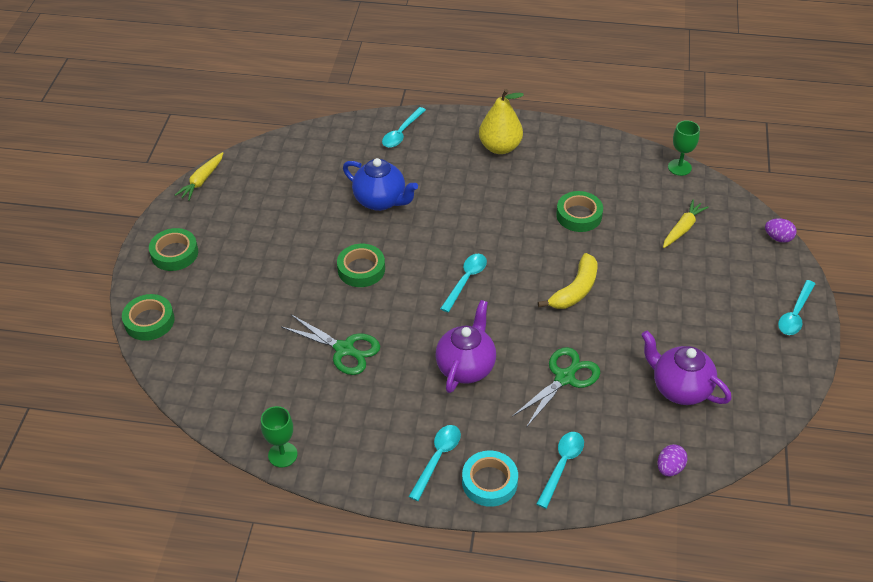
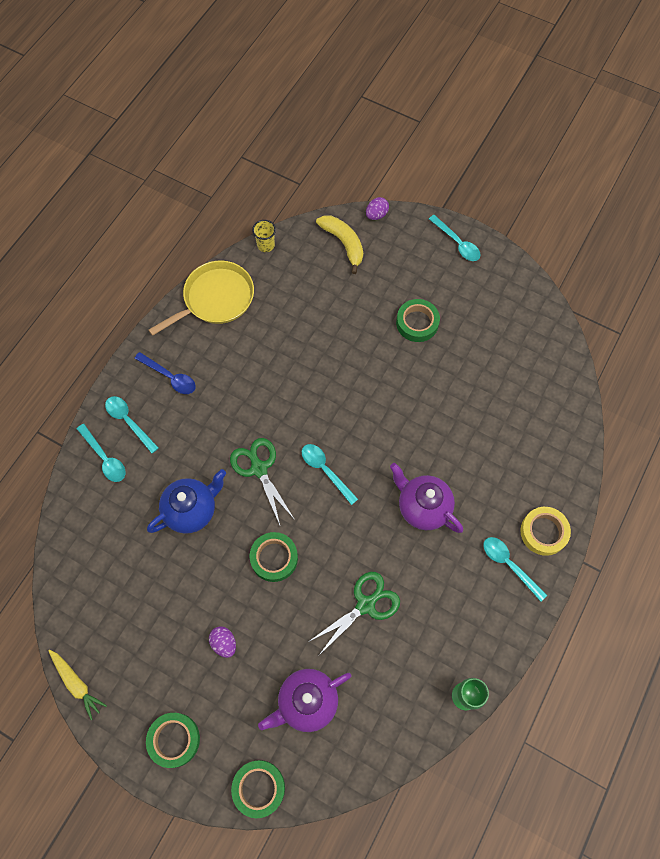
camera: 70 degrees left, 20 degrees up
(489, 482) = (543, 532): turquoise tape -> yellow tape
(500, 147) = (170, 377): yellow pear -> blue spoon
(562, 466) = (544, 472): turquoise spoon -> turquoise spoon (129, 421)
(565, 377) = (460, 433): green scissors -> green scissors (258, 468)
(575, 290) = (372, 387): yellow banana -> yellow banana (344, 243)
(579, 215) = (287, 347): green tape -> green tape (417, 323)
(598, 151) = (215, 298): none -> yellow pan
(669, 468) = (569, 396): purple egg -> purple egg (224, 643)
(679, 167) = (266, 245): green goblet -> yellow cup
(680, 388) = (500, 356): purple teapot -> purple teapot (307, 702)
(682, 228) = (337, 276): yellow carrot -> none

